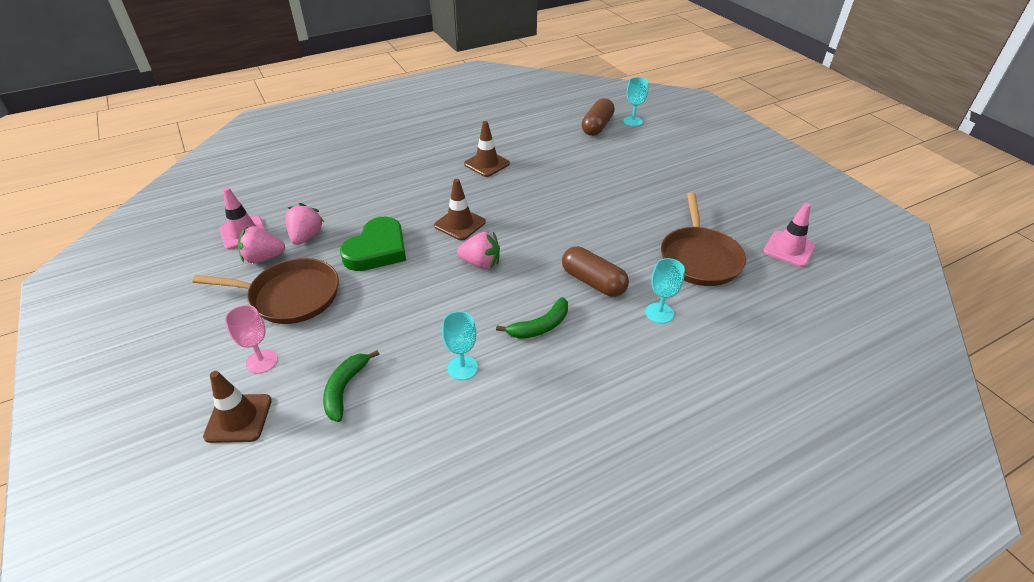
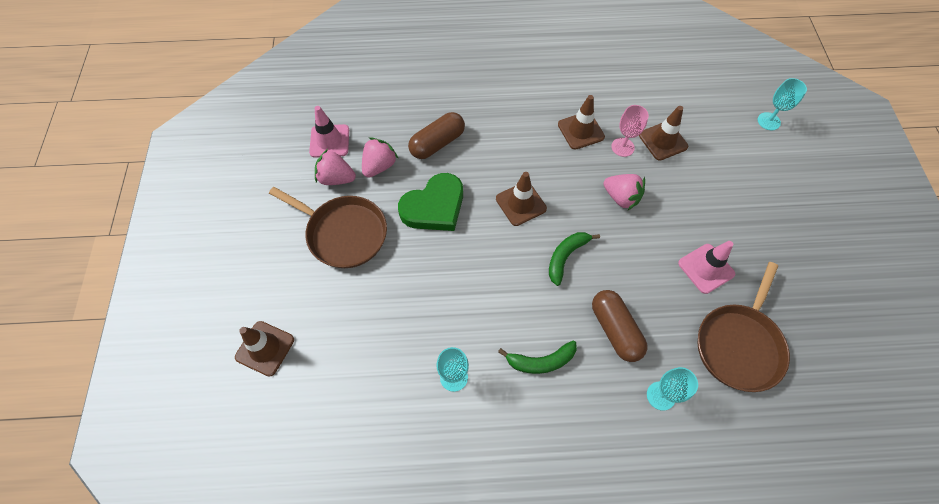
camera: 25 degrees right, 20 degrees up
(262, 361) = (299, 297): pink goblet -> pink goblet (622, 147)
(345, 389) = (352, 355): green banana -> green banana (565, 257)
(481, 263) = (519, 262): pink strawberry -> pink strawberry (621, 197)
(559, 153) = (663, 141): none -> brown traffic cone
(597, 126) = (723, 115): brown capsule -> brown capsule (437, 143)
(789, 249) = (845, 374): pink traffic cone -> pink traffic cone (706, 268)

